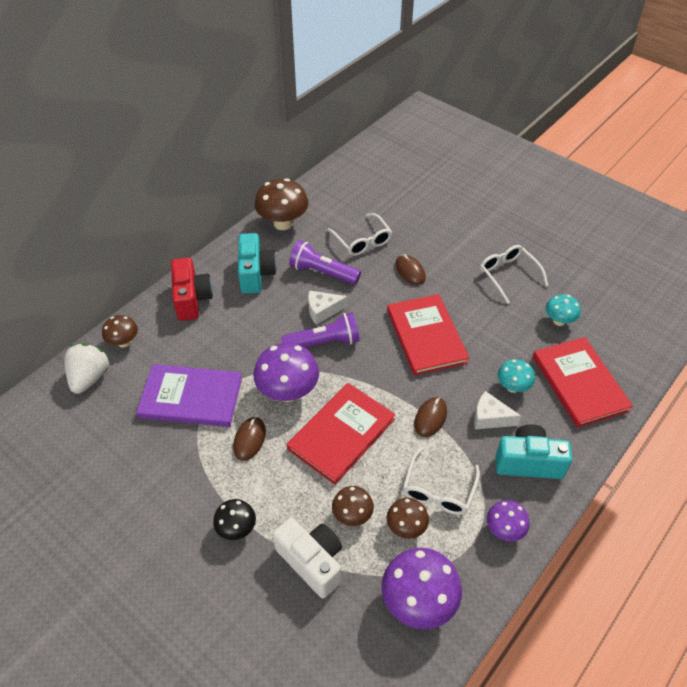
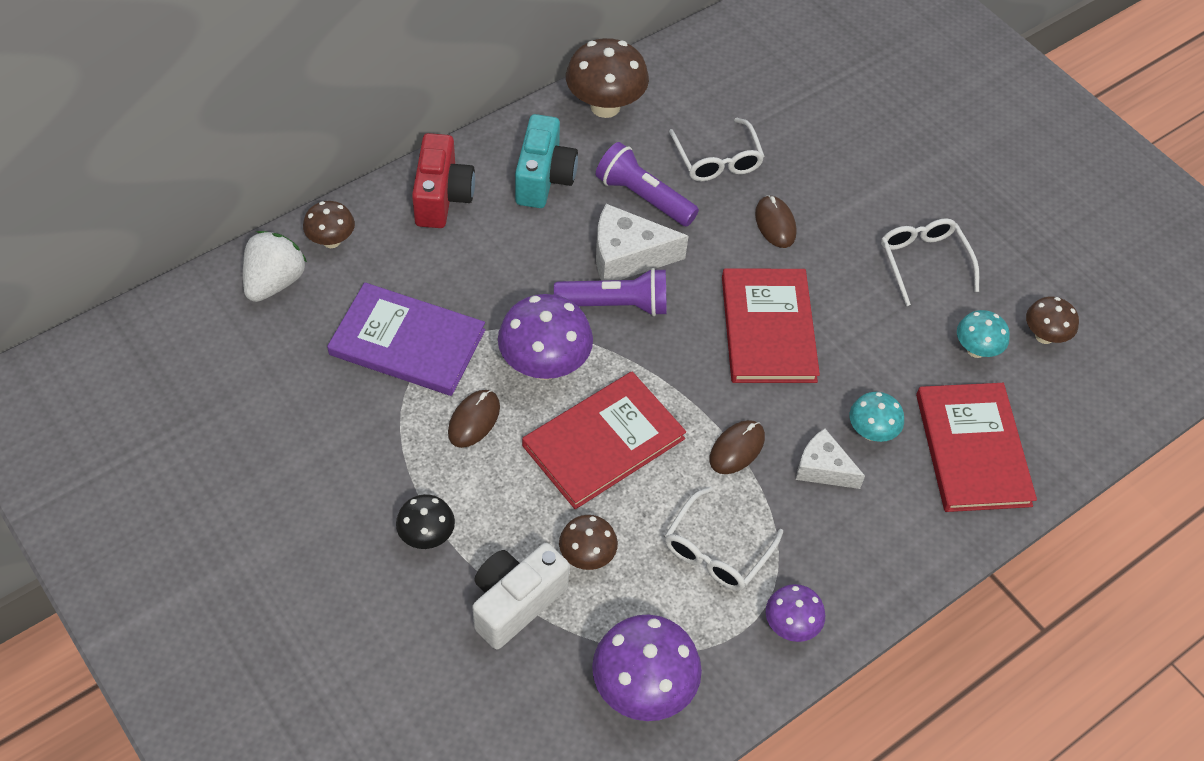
camera: 10 degrees right, 5 degrees up
(312, 562) = (516, 603): white camera -> white camera turned 105 degrees counterclockwise
(323, 311) = (627, 256): white cheese -> white cheese, size x1.53
(406, 527) = (656, 589): brown mushroom -> brown mushroom (1044, 336)
(528, 462) = (856, 543): turquoise camera -> none

